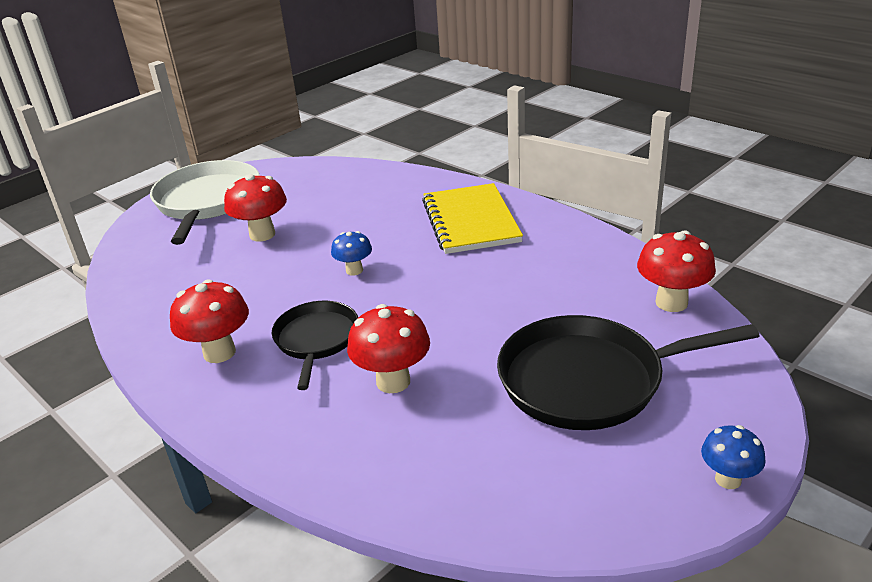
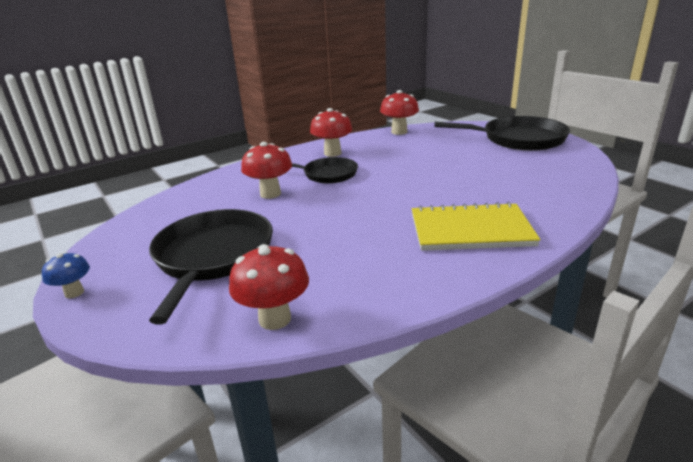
camera: 100 degrees right, 5 degrees down
(207, 201) = (519, 139): white pan -> black pan
(262, 234) = (465, 156): red mushroom -> red mushroom (399, 132)
(354, 270) = (403, 184): blue mushroom -> none

